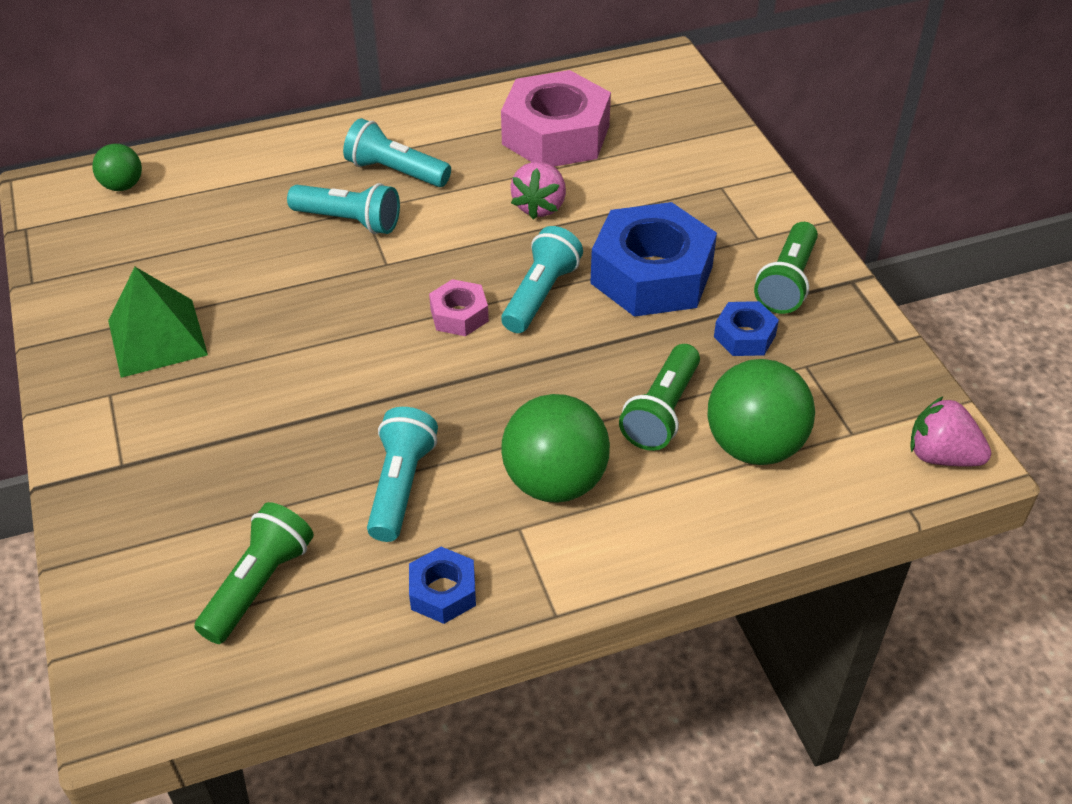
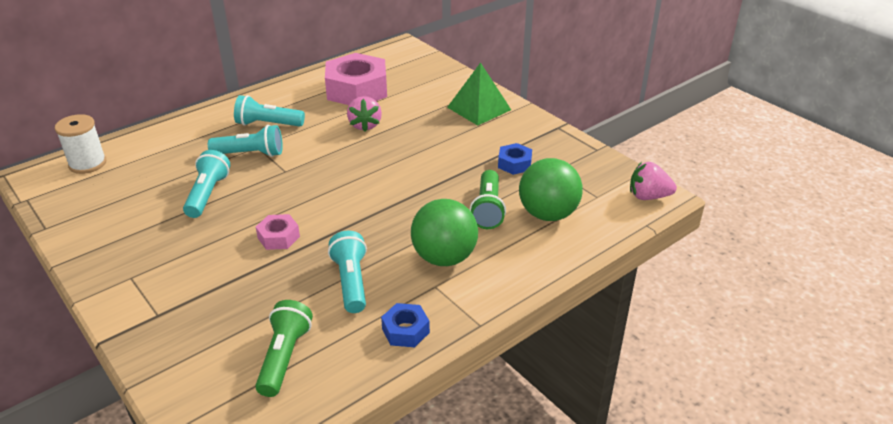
camera: 20 degrees left, 10 degrees down
(122, 186) = (87, 164): green ball -> white spool
(157, 337) = (150, 239): green pyramid -> green pyramid (479, 108)
(459, 315) = (343, 187): pink nut -> pink nut (278, 237)
(540, 294) = (387, 167): turquoise flashlight -> turquoise flashlight (208, 194)
(652, 275) = (447, 145): blue nut -> none
(787, 282) = (524, 134): green flashlight -> none

